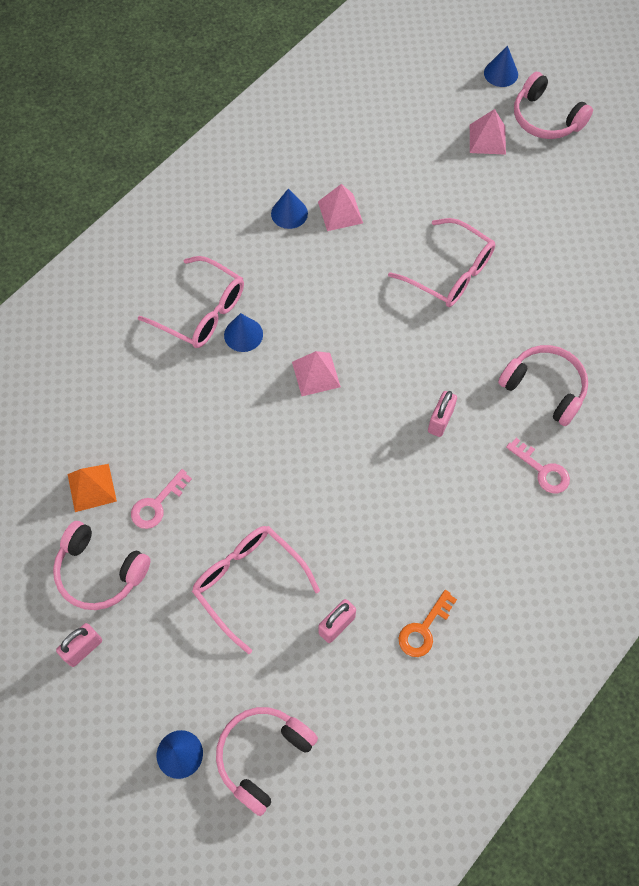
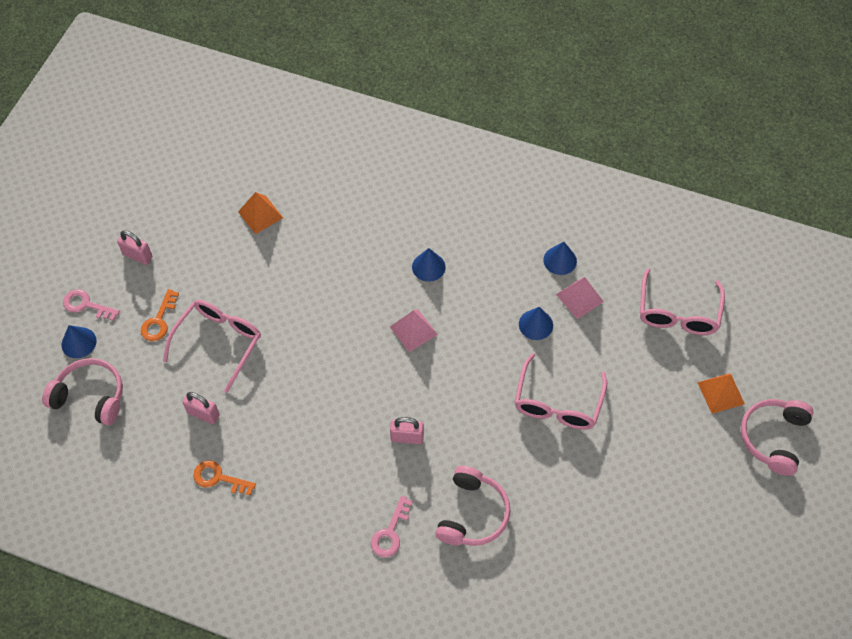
camera: 70 degrees right, 5 degrees down
(100, 572) = (197, 244): pink headphones -> none
(157, 504) = (261, 260): pink key -> pink key (86, 305)
(189, 645) = (159, 321): none -> orange key
(202, 312) = (437, 231): pink glasses -> pink glasses (677, 313)
(487, 139) = (721, 393): pink pyramid -> orange pyramid
(501, 73) = (806, 383): blue cone -> blue cone (535, 324)

